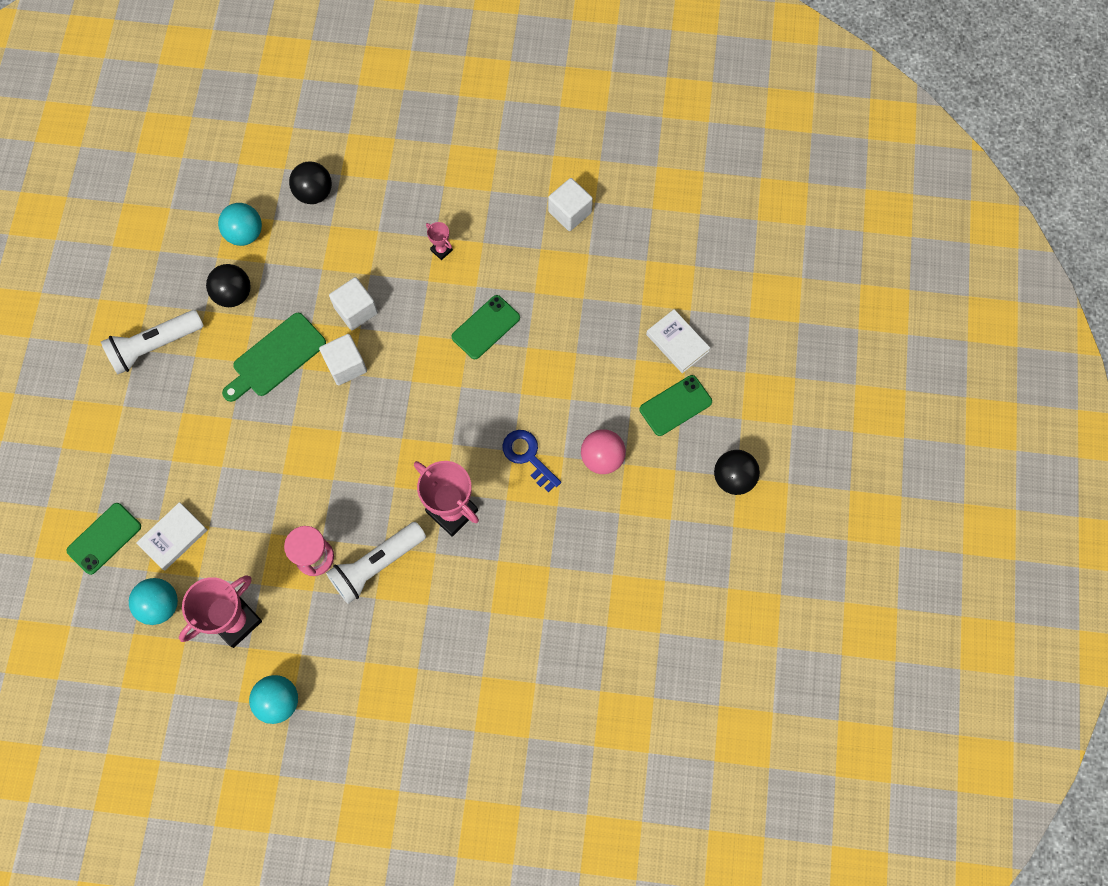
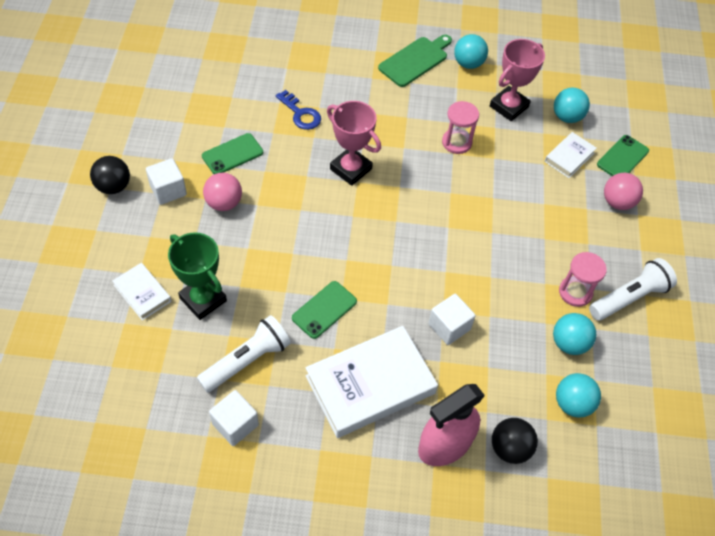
camera: 175 degrees right, 15 degrees down
(131, 470) = (617, 202): none -> pink ball
(212, 351) = (575, 292): none -> pink hourglass
(233, 294) = (569, 343): black ball -> turquoise ball
(276, 357) = (516, 286): green cutting board -> green cutting board (415, 60)
(346, 365) = (452, 278): white cube -> white cube (168, 190)
(374, 196) = (445, 444): none -> pink spray bottle
(376, 565) = (408, 136): white flashlight -> white flashlight (247, 360)
(441, 250) = (370, 384): pink trophy -> white book
(528, 456) = (287, 205): blue key -> blue key (300, 114)
(613, 337) = (203, 299): none -> green trophy
(675, 405) = (153, 241): green phone -> green phone (232, 154)

